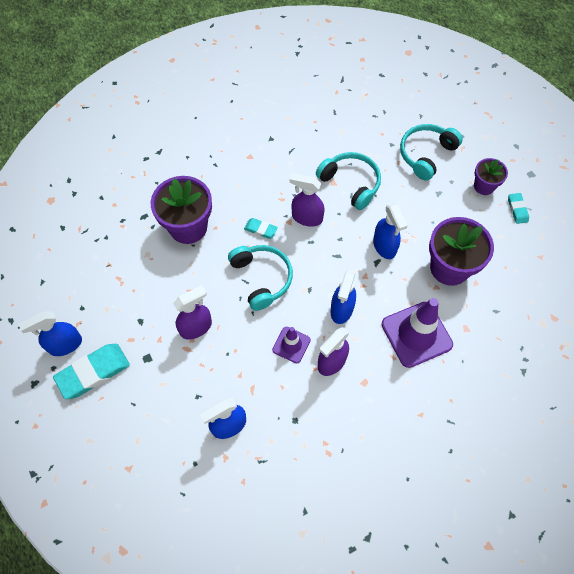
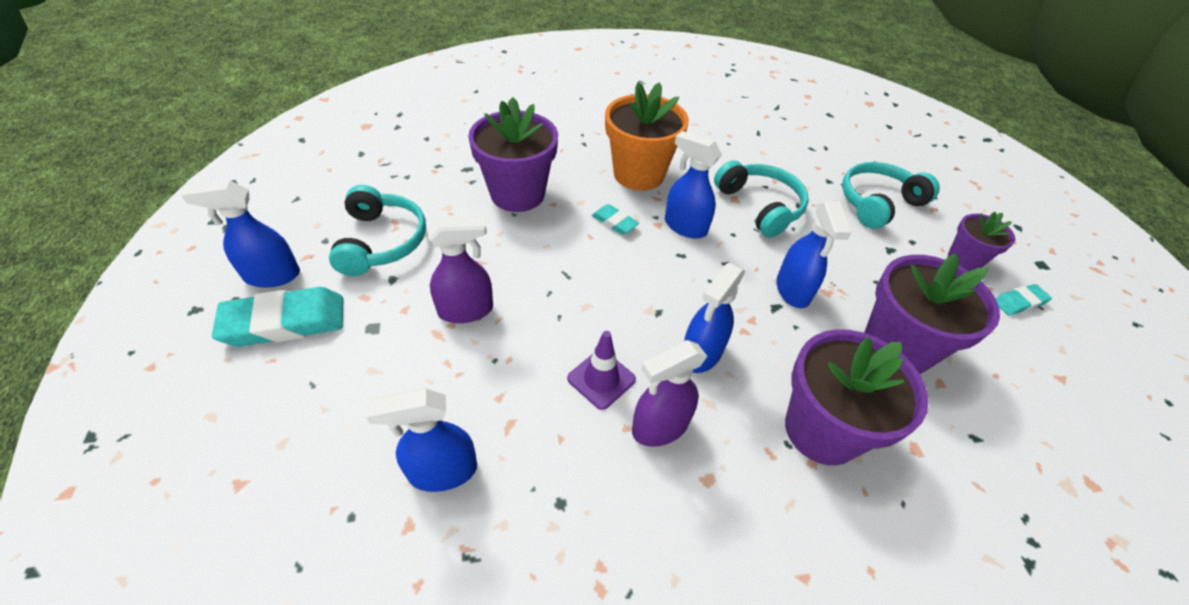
camera: 15 degrees right, 15 degrees down
(262, 278) = (592, 278): turquoise headphones -> turquoise headphones (382, 241)
(263, 181) = (638, 174): none -> orange flower pot
(307, 218) = (685, 226): purple spray bottle -> blue spray bottle
(416, 334) = (822, 430): purple traffic cone -> purple flower pot
(517, 209) = (1019, 302): turquoise eraser -> turquoise eraser turned 60 degrees clockwise

